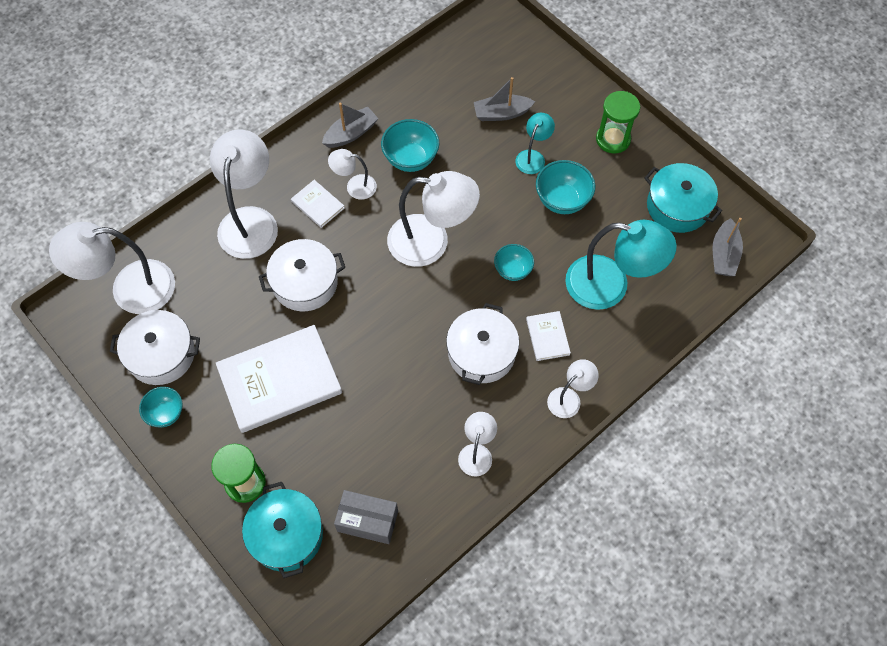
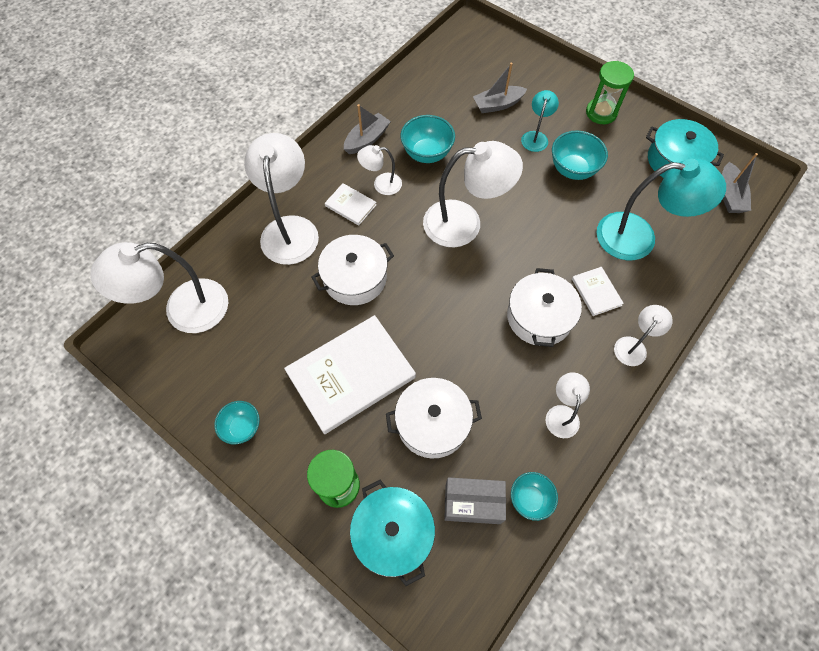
camera: 10 degrees left, 0 degrees up
(161, 354) = (227, 369): white pot -> white pot (432, 423)
(512, 270) = (546, 237): turquoise bowl -> turquoise bowl (530, 499)

